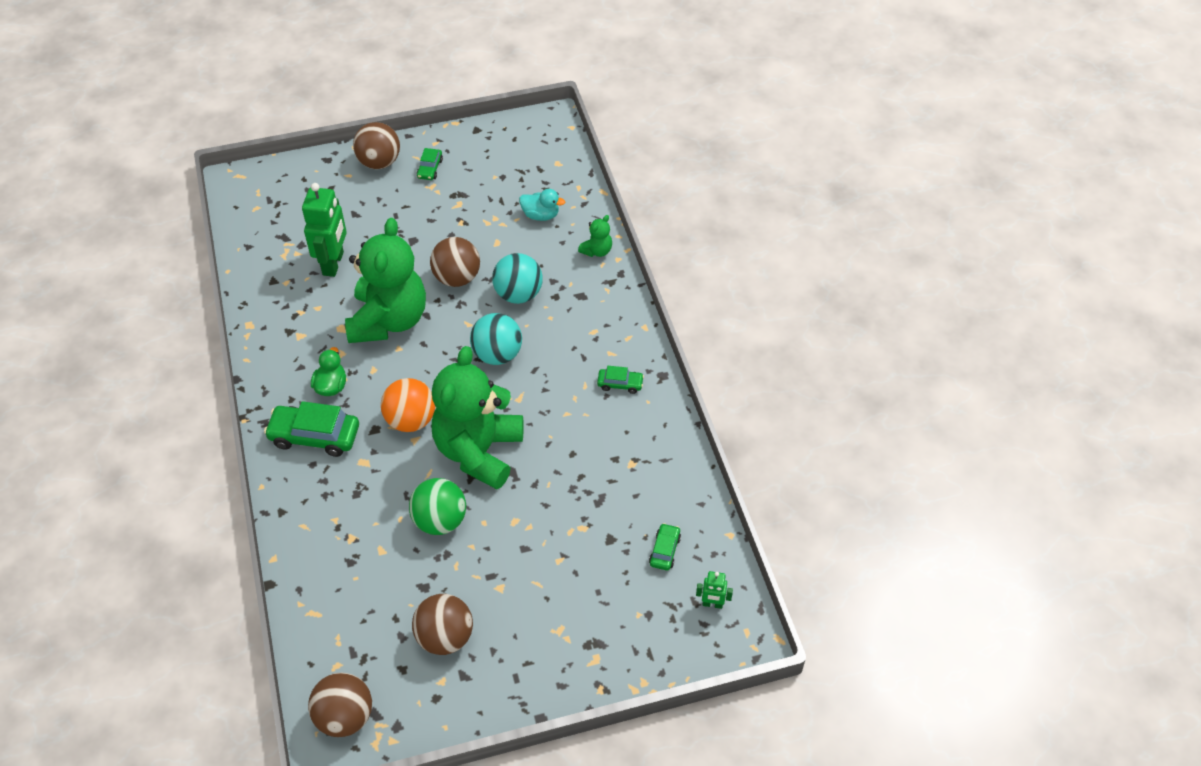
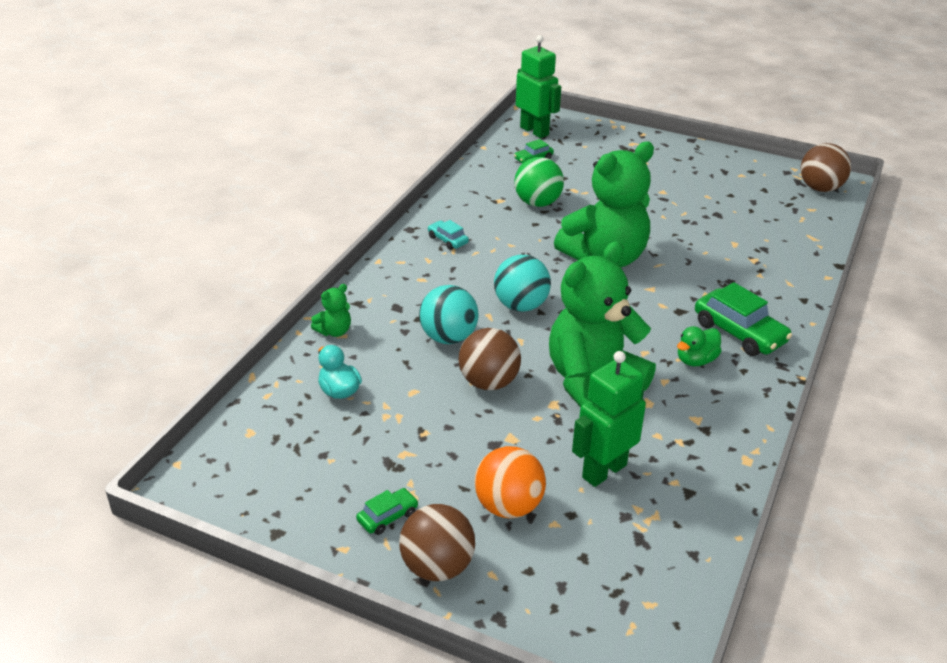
camera: 140 degrees left, 15 degrees down
(411, 420) = (642, 301): orange ball -> orange ball (508, 506)
(440, 521) = (674, 237): green ball -> green ball (537, 203)
(445, 637) = (722, 189): brown ball -> none
(597, 251) = (334, 331): green teddy bear -> green teddy bear turned 150 degrees clockwise
(620, 384) = (447, 240): green car -> turquoise car
(712, 604) = (534, 131): green robot -> green robot, size x2.08

